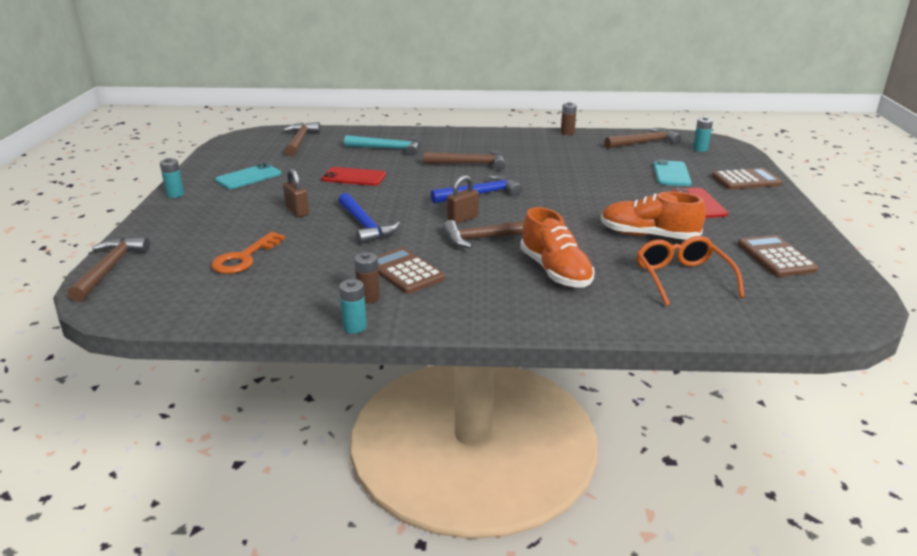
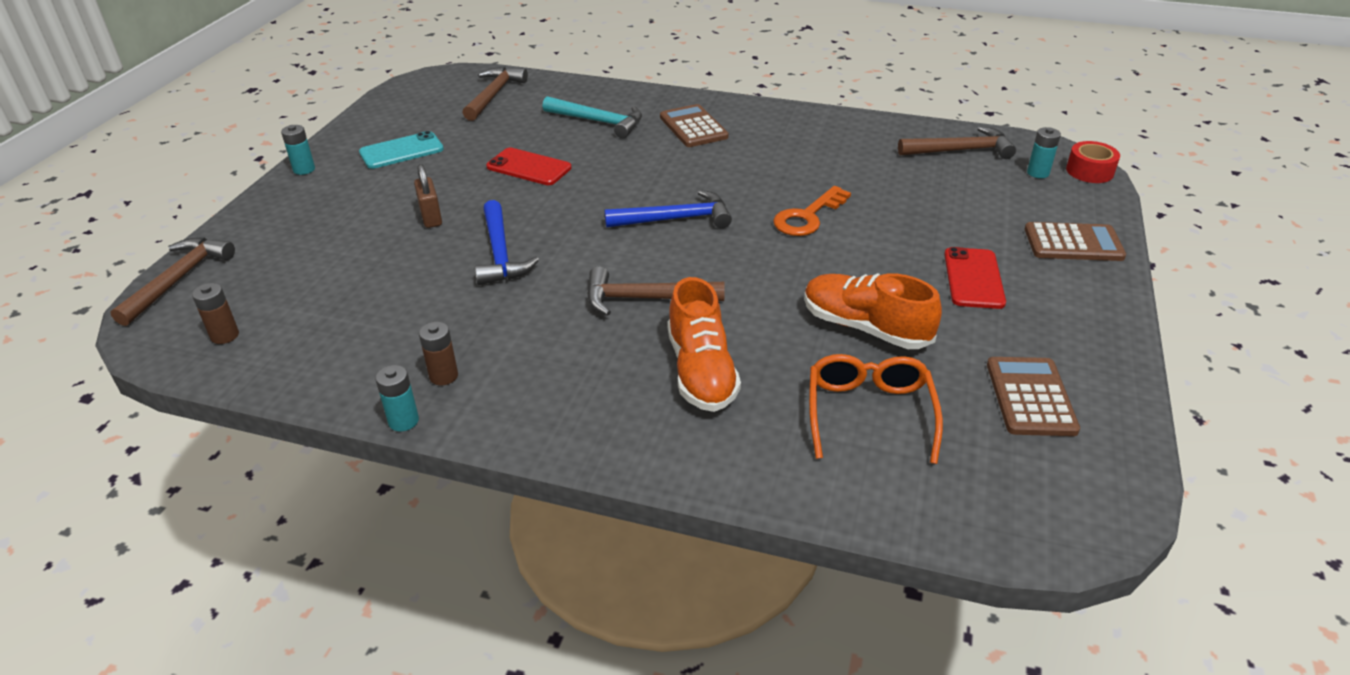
camera: 15 degrees right, 10 degrees up
(244, 258) = (332, 286): orange key -> orange key (807, 217)
(405, 271) = (510, 340): brown calculator -> brown calculator (693, 127)
(462, 219) = (629, 259): brown padlock -> none
(470, 164) = (692, 162): brown hammer -> none
(567, 133) = (857, 119): brown battery -> brown battery (225, 335)
(671, 174) = (966, 216): turquoise phone -> none
(730, 145) = (1089, 171): none -> red tape

